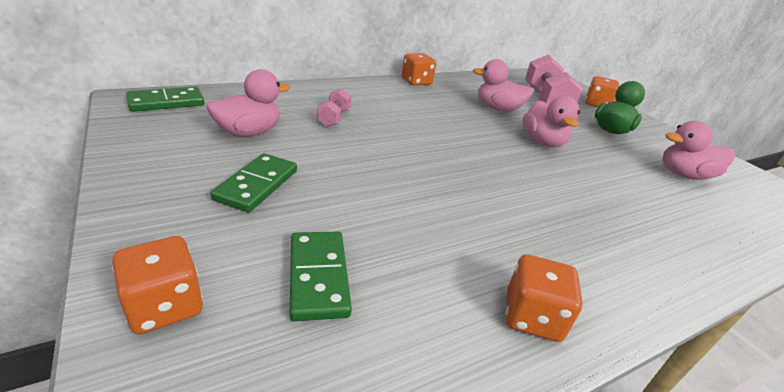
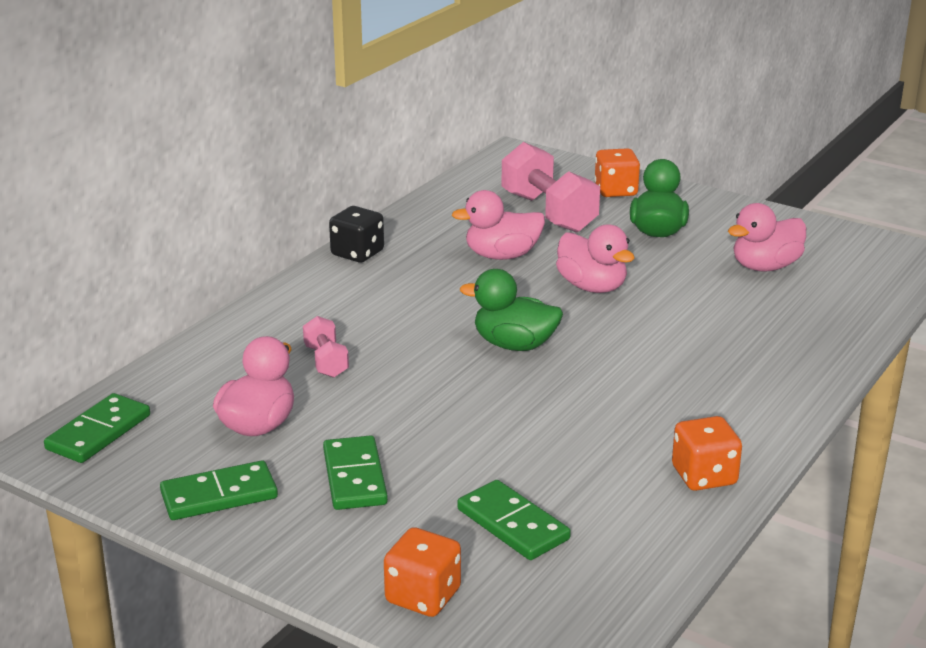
camera: 25 degrees left, 5 degrees down
(164, 158) = (219, 495): none -> green domino
(416, 82) = (357, 253): orange dice -> black dice
(459, 153) = (514, 345): none -> green duck

